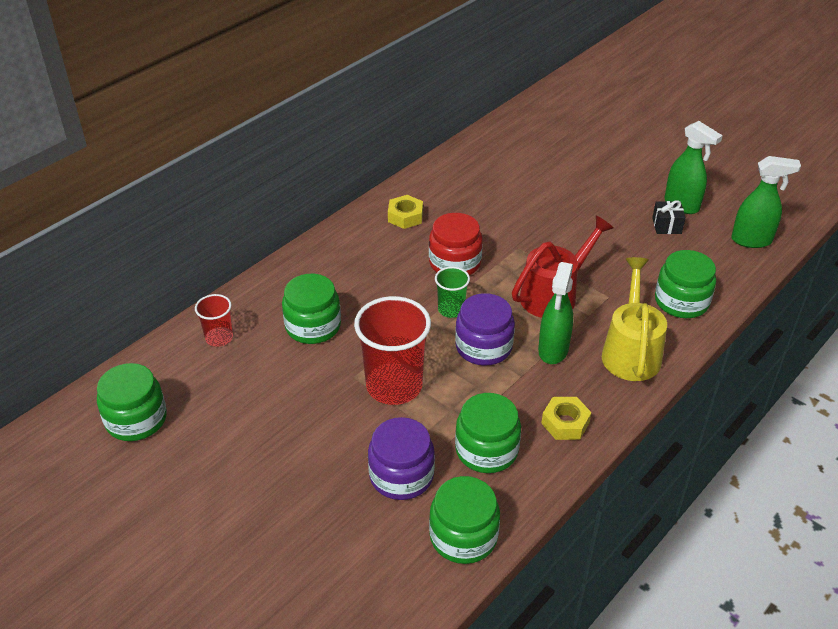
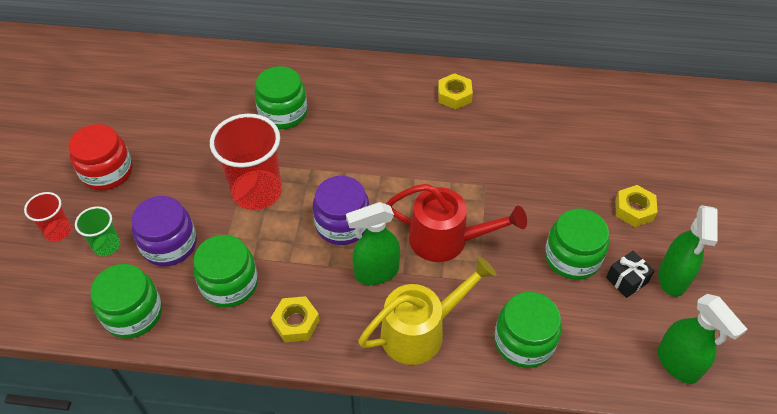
camera: 55 degrees right, 10 degrees up
(136, 419) = (129, 79): green jar -> green jar (572, 257)
(219, 338) = (232, 72): red cup -> red cup (58, 231)
(451, 309) = (368, 181): green cup -> green cup (106, 245)
(455, 263) = (427, 154): red jar -> red jar (107, 171)
(608, 189) = (634, 210): none -> yellow nut

